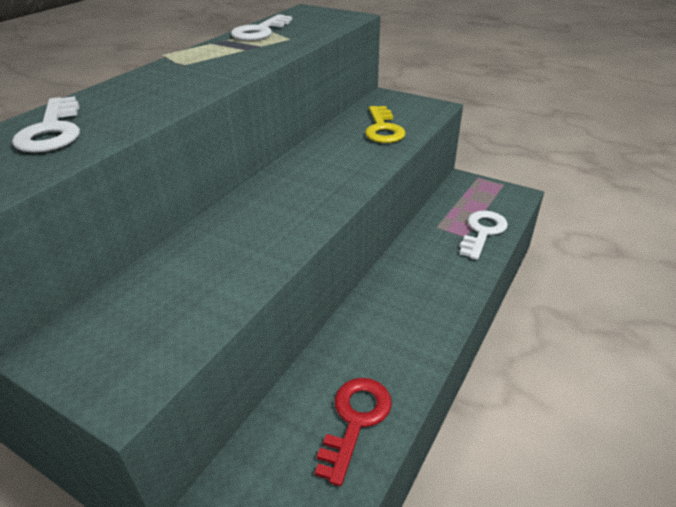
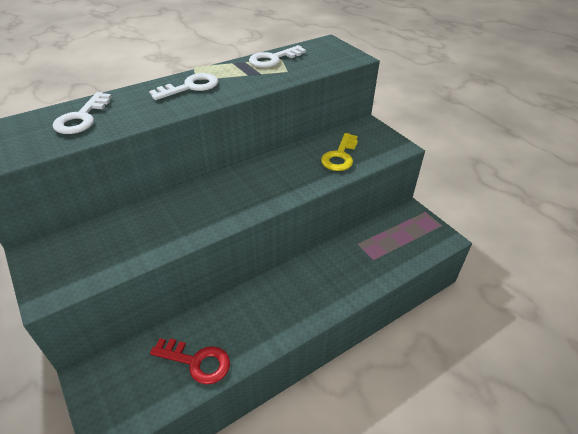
camera: 25 degrees right, 5 degrees up
(355, 420) = (197, 362): red key -> red key turned 60 degrees clockwise
(483, 232) = (389, 261): white key -> white key (190, 87)

